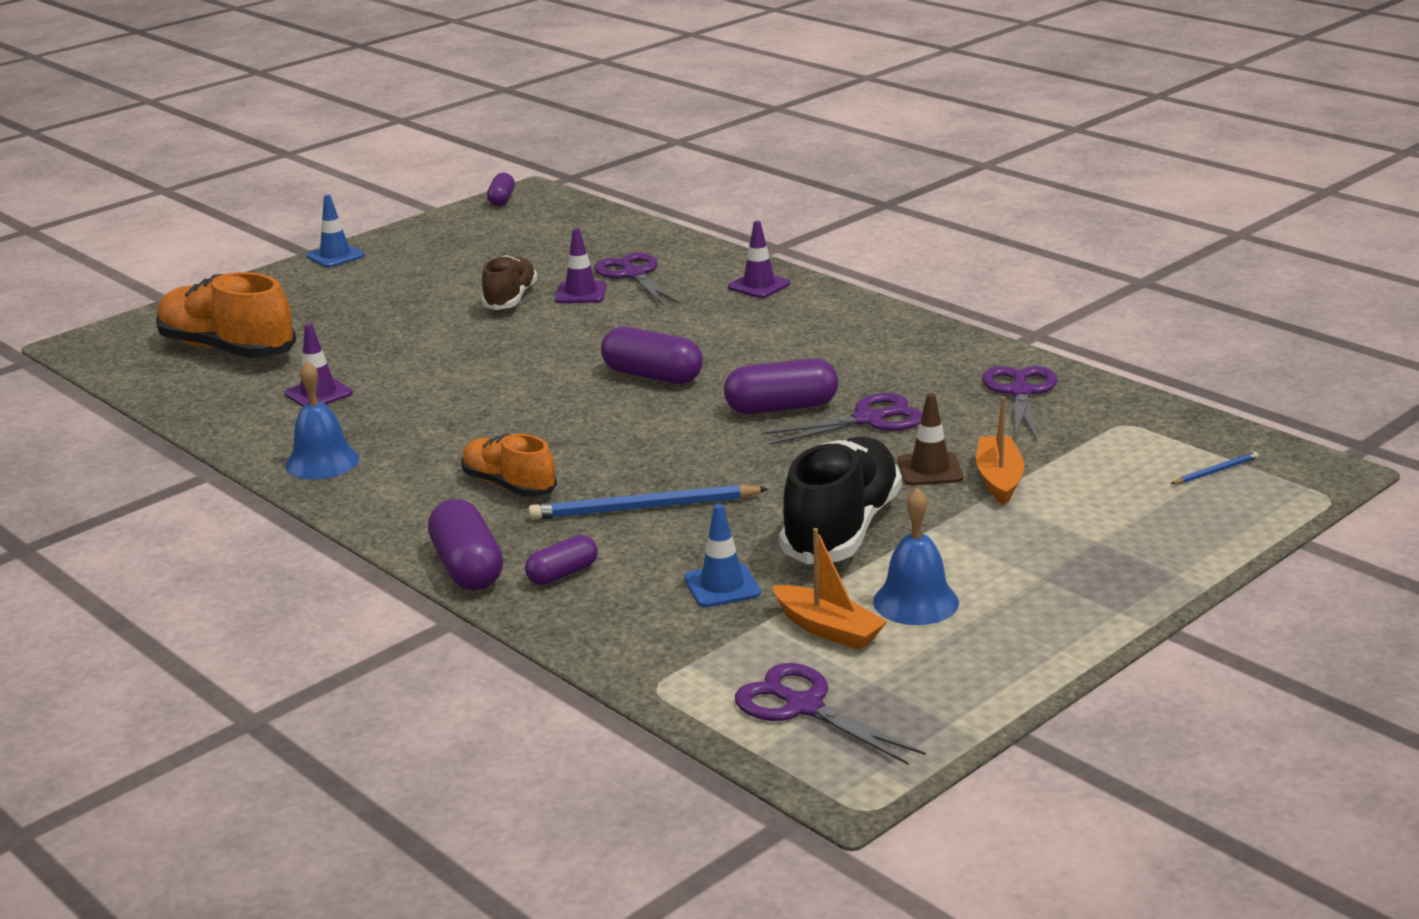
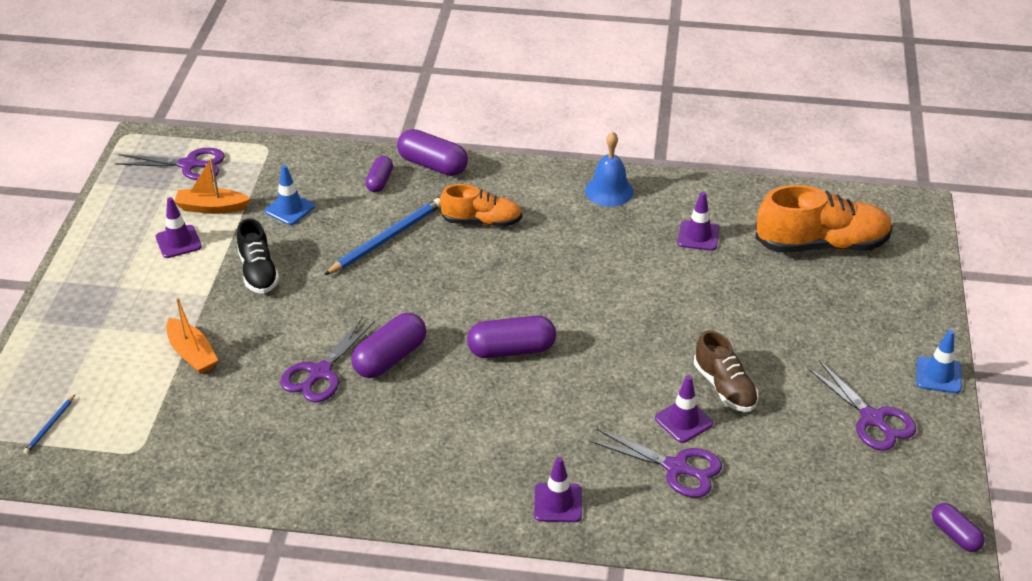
camera: 140 degrees right, 15 degrees up
(842, 529) = (258, 272): black shoe -> black shoe, size x0.61
(916, 602) = (178, 242): blue bell -> purple traffic cone
(930, 470) = (243, 343): brown traffic cone -> none
(1020, 392) = (234, 453): purple scissors -> purple scissors (872, 419)

